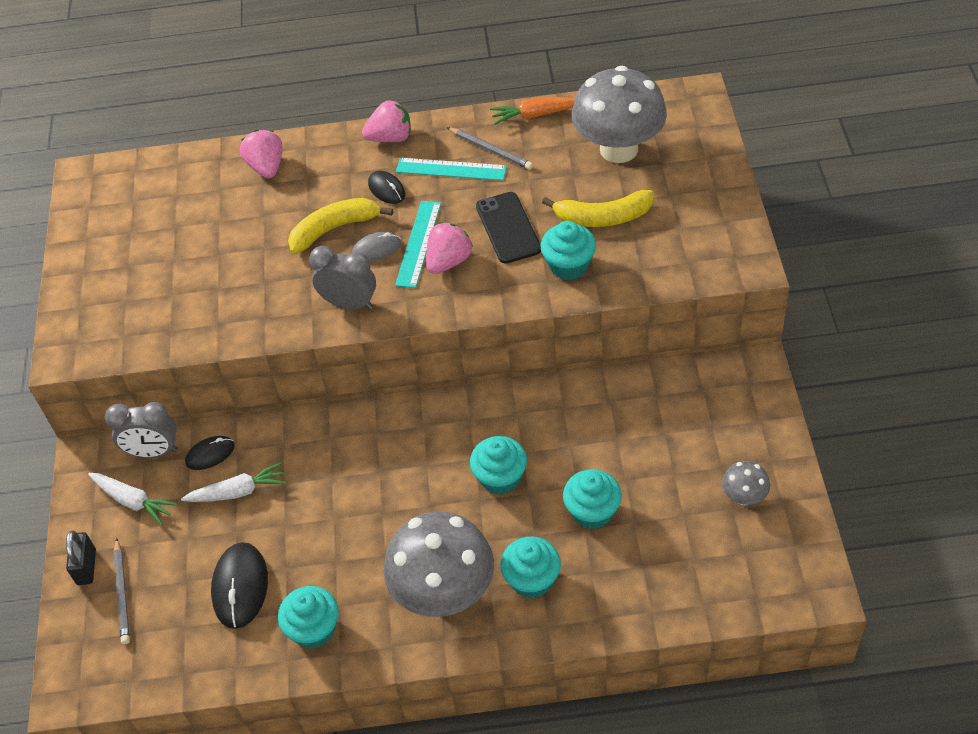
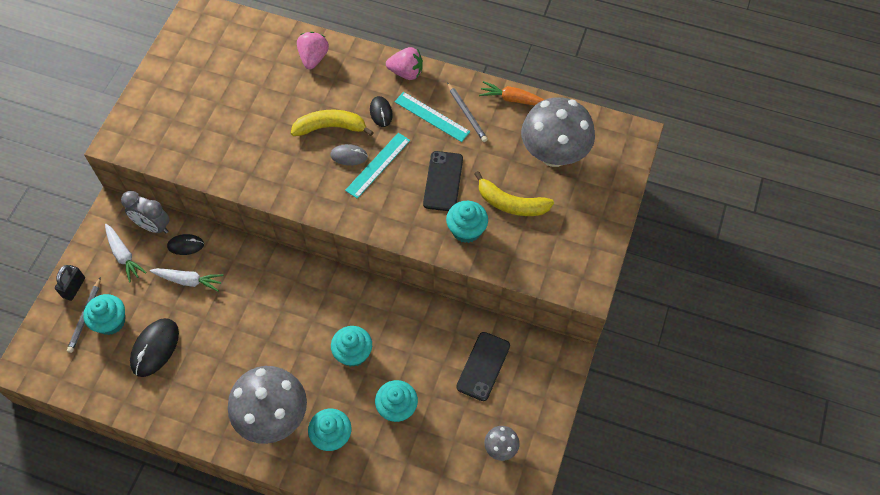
camera: 20 degrees right, 10 degrees up
(314, 629) = (182, 400): turquoise cupcake -> turquoise cupcake (111, 322)
(349, 304) = (309, 190): grey clock -> none
(449, 261) = (390, 188): pink strawberry -> none
(666, 421) = (483, 366): none -> black phone

